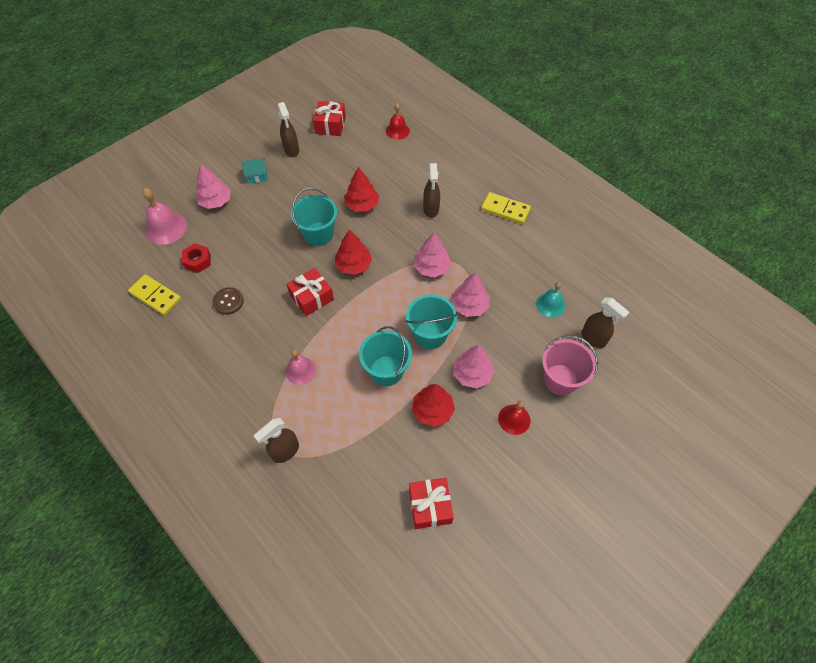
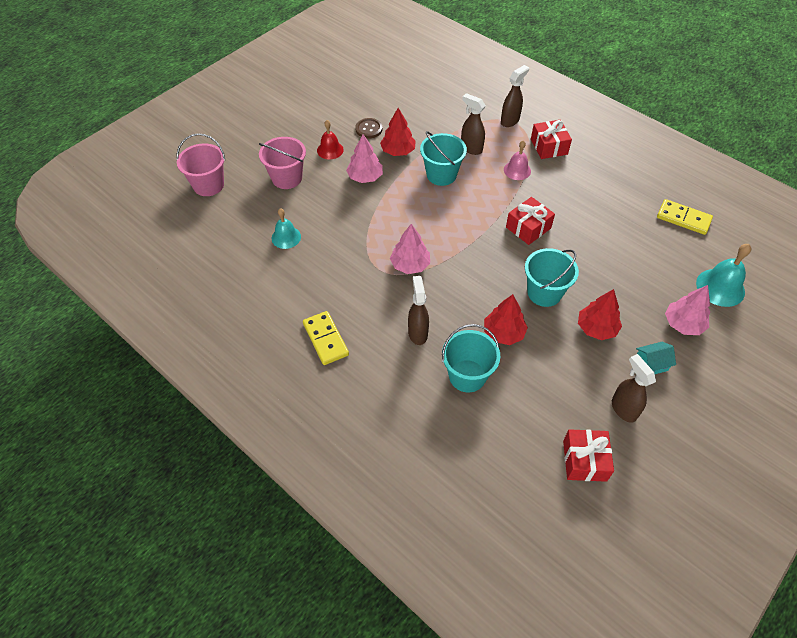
camera: 175 degrees right, 5 degrees down
(166, 228) = (720, 287): pink bell -> turquoise bell
(198, 261) = (662, 254): red nut -> none
(228, 301) = (609, 218): brown button -> brown button (369, 129)
(353, 265) = (494, 261): red tree -> red tree (596, 328)
(397, 131) = (481, 458): red bell -> none
(430, 334) = (405, 204): turquoise bucket -> turquoise bucket (467, 376)
(430, 506) = (395, 100): red gift -> red gift (549, 146)
(469, 306) = (368, 231): pink tree -> none
(505, 210) = (326, 339): yellow domino -> yellow domino turned 45 degrees clockwise
(593, 339) = (249, 210): brown spray bottle -> brown spray bottle (471, 148)
(646, 376) = (208, 185): none -> pink bucket

